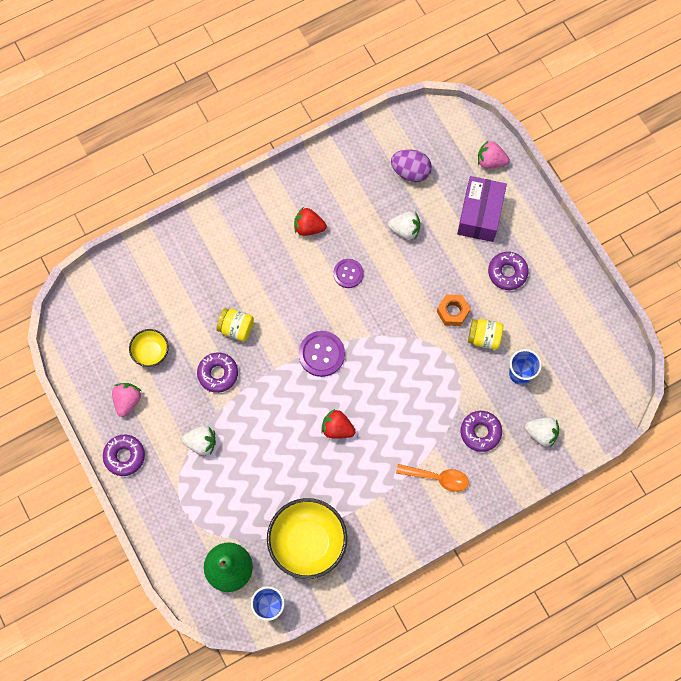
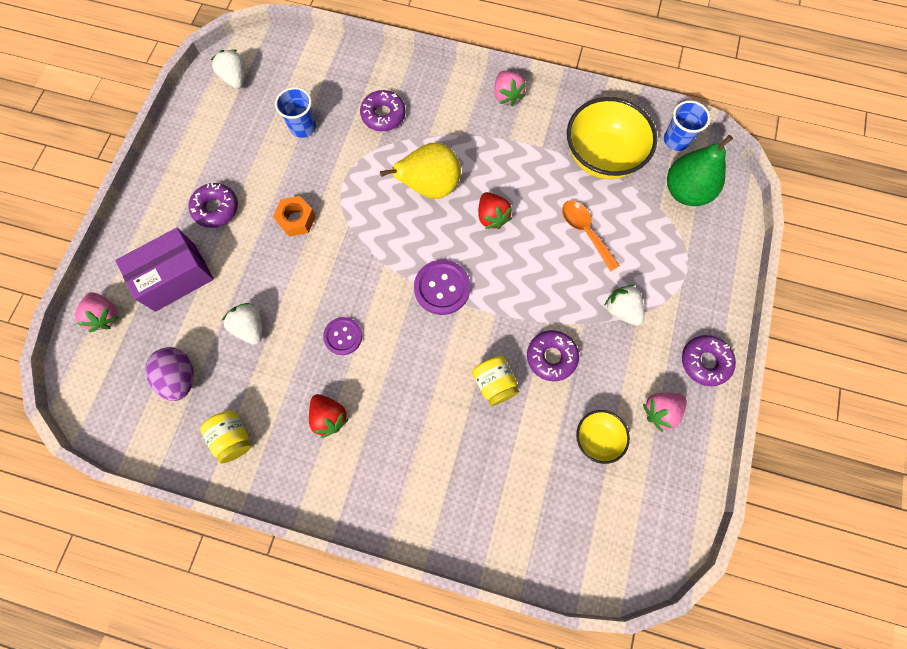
camera: 135 degrees left, 0 degrees up
(396, 411) = (430, 187): none -> yellow pear
(416, 528) = (507, 96): none -> pink strawberry
(437, 478) = (452, 114): orange spoon -> orange spoon (585, 232)
(484, 337) = (297, 177): yellow jar -> yellow jar (233, 438)
(541, 433) = (340, 75): white strawberry -> white strawberry (235, 78)

